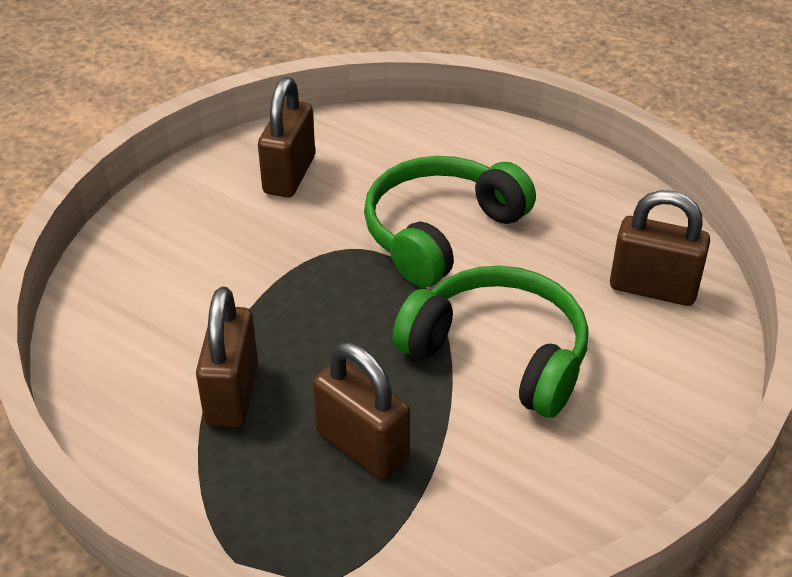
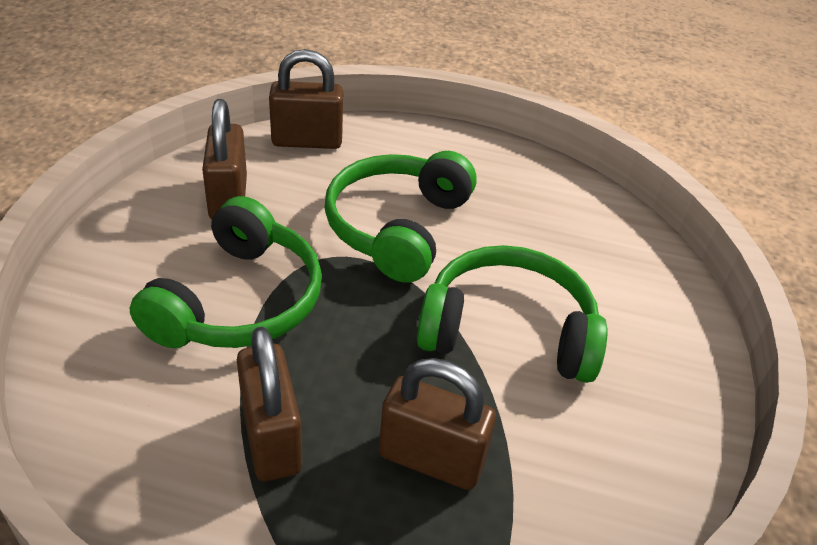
camera: 25 degrees left, 0 degrees up
(256, 272) = (239, 301): none -> green headphones
(653, 288) = (601, 241): brown padlock -> brown padlock (307, 141)

